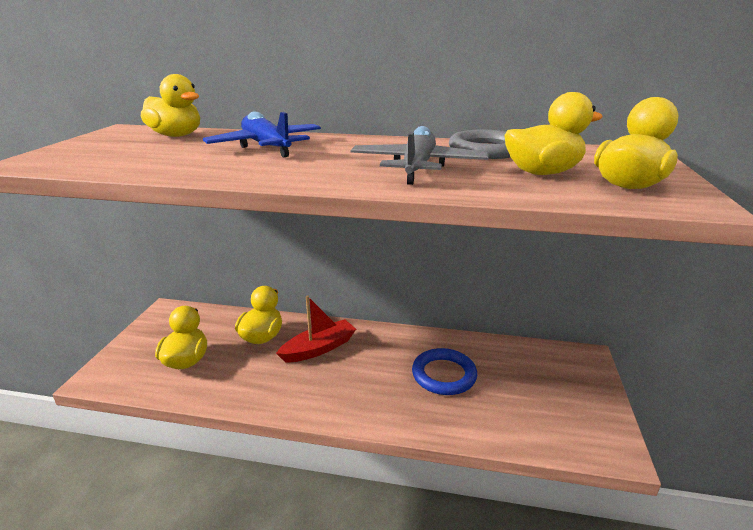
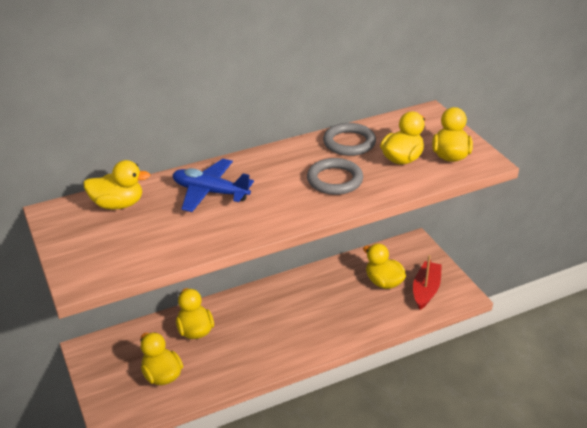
camera: 35 degrees left, 10 degrees up
(319, 348) = (247, 318): red boat -> red boat (426, 290)
(417, 167) = (334, 180): grey plane -> grey ring
(444, 375) = (345, 296): blue ring -> none
(506, 381) = (383, 282): none -> yellow duck

